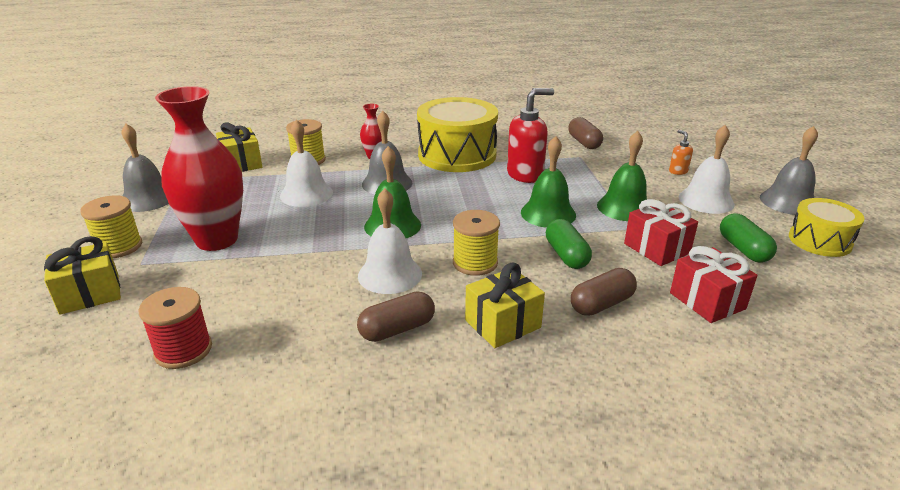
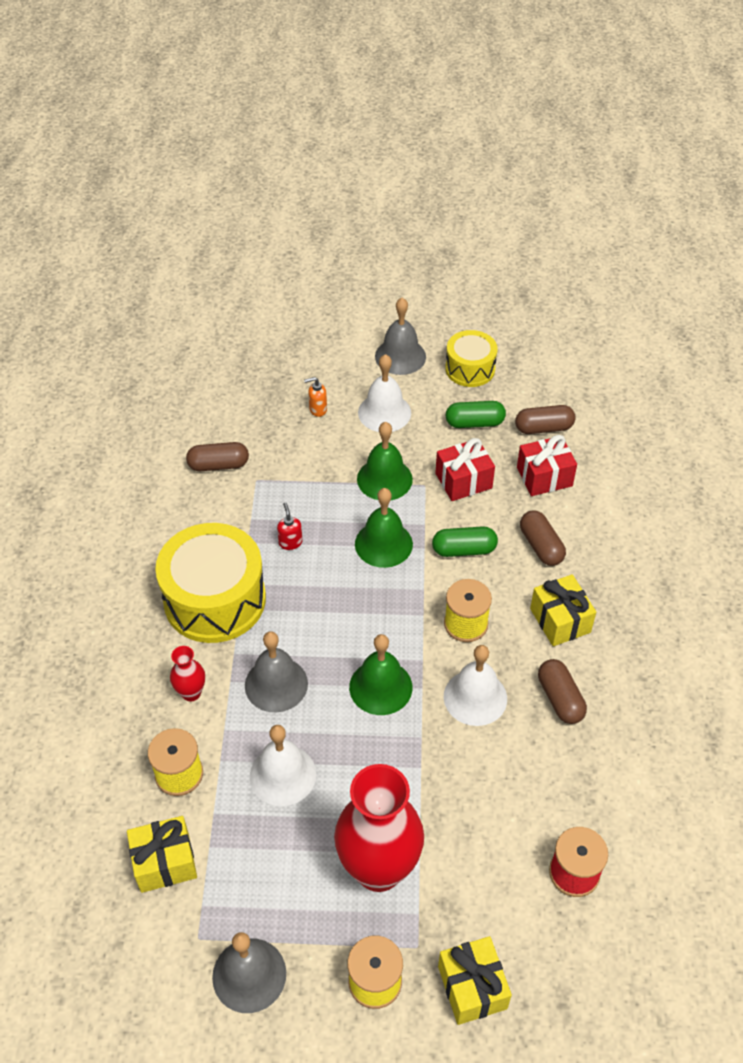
camera: 80 degrees left, 20 degrees up
(525, 175) = (290, 542): red soap dispenser -> red soap dispenser, size x0.48
(784, 296) = (543, 428): none -> brown capsule

